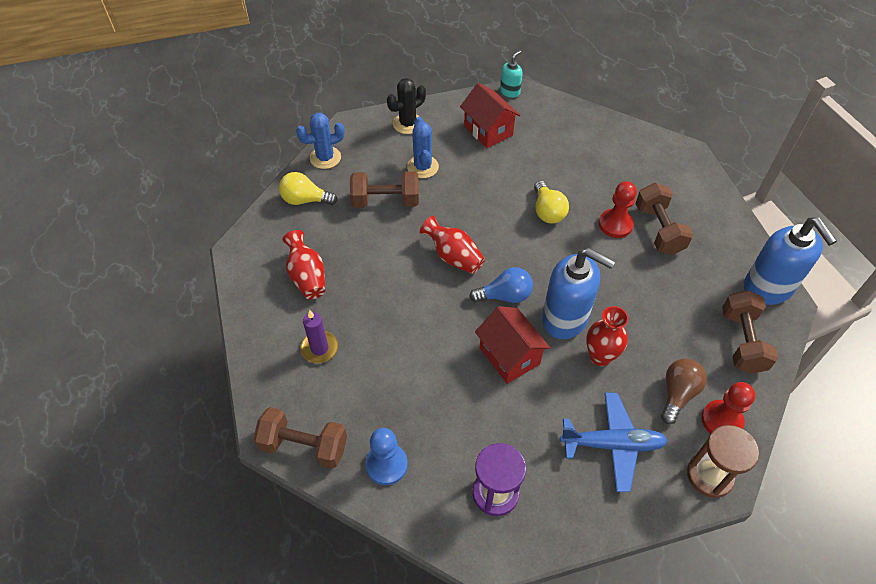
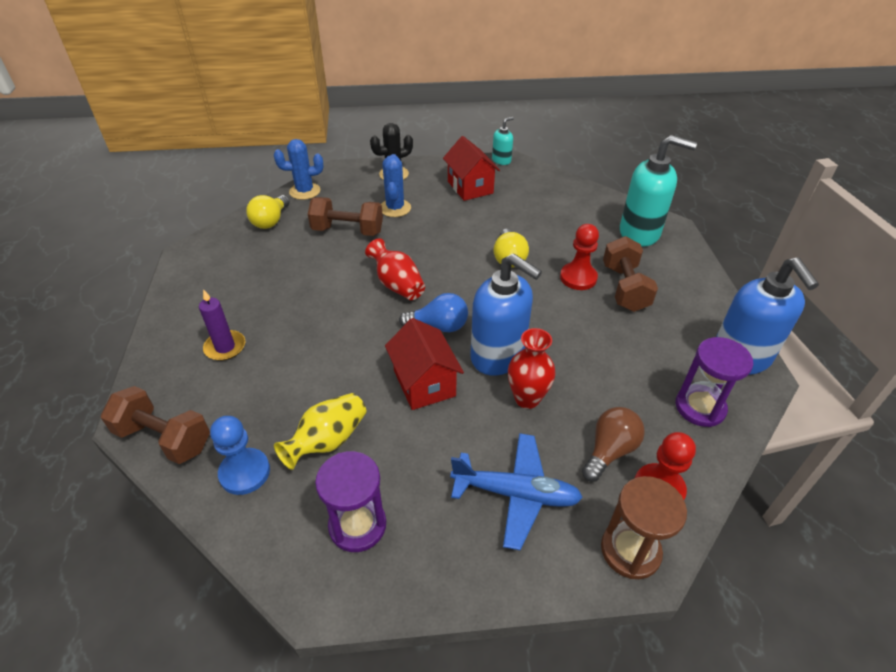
camera: 10 degrees right, 10 degrees down
(305, 200) = (270, 221): yellow light bulb -> yellow light bulb turned 90 degrees counterclockwise
(307, 276) = (243, 283): red vase -> none
(445, 424) = (327, 441): none -> yellow vase
(660, 165) = (640, 233): none -> turquoise soap dispenser
(742, 341) = (700, 407): brown dumbbell -> purple hourglass

